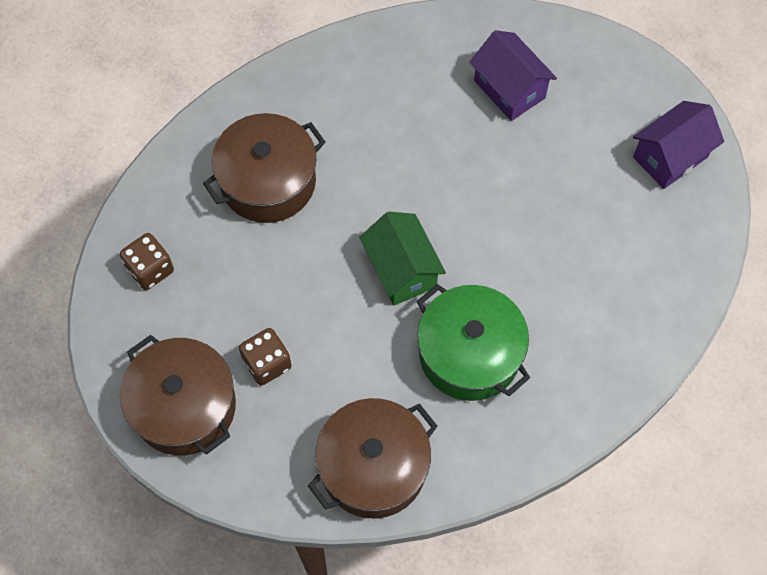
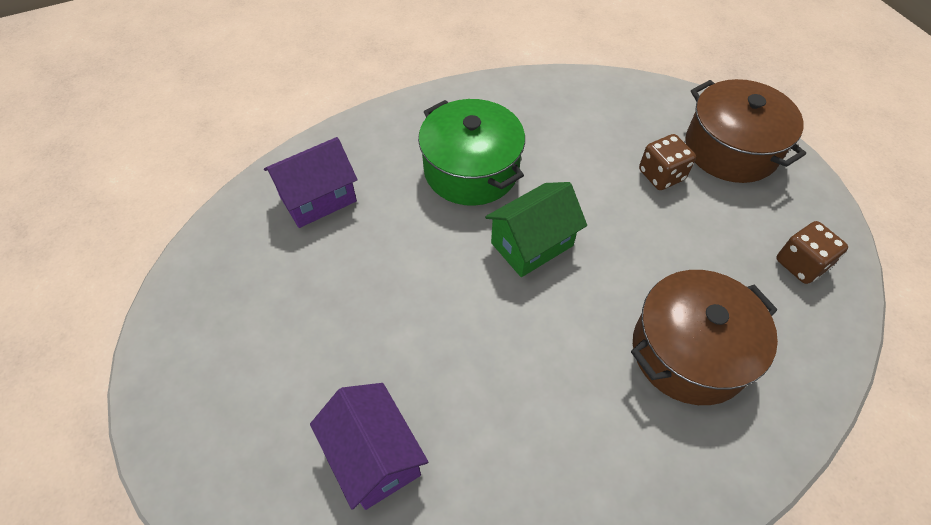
camera: 175 degrees left, 10 degrees down
(373, 467) = (561, 100): brown pot -> none
(401, 270) = (532, 244): green house -> green house turned 75 degrees clockwise
(670, 157) = (202, 343): purple house -> purple house (318, 199)

